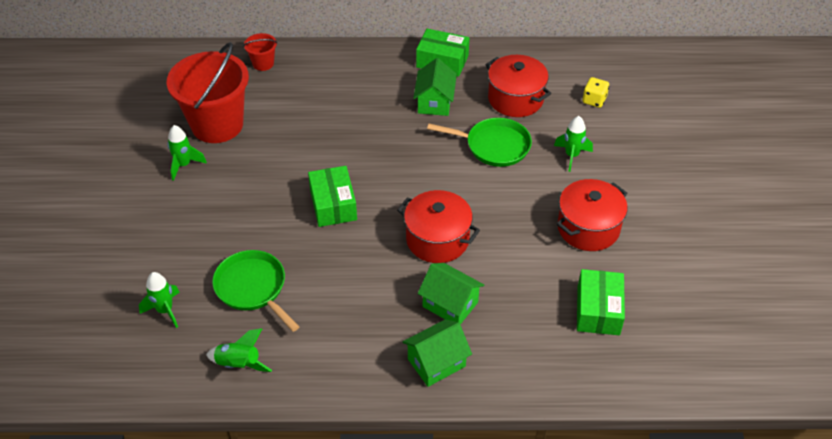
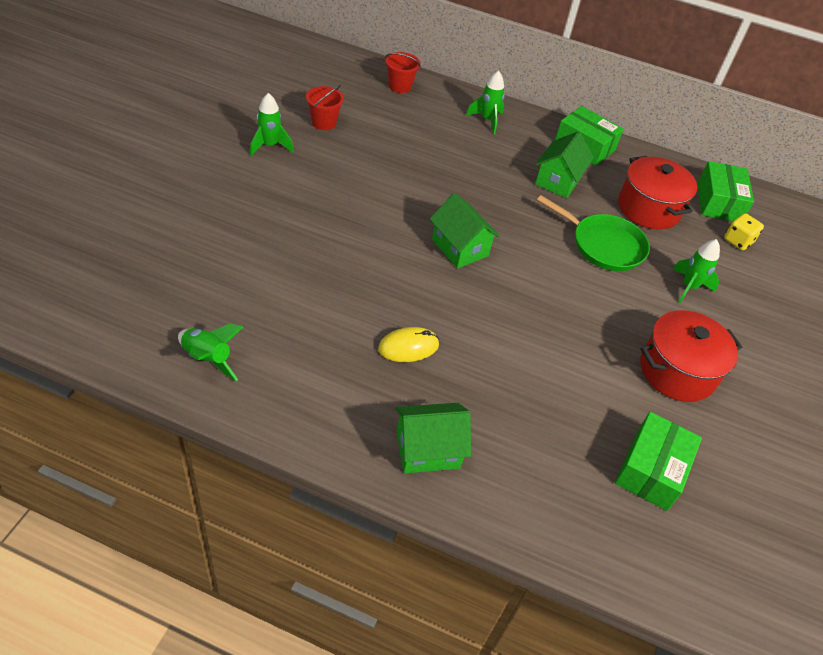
camera: 15 degrees right, 0 degrees up
(165, 310) = (166, 273): green rocket -> green rocket (487, 120)
(217, 125) = (324, 122): red bucket -> red bucket, size x0.44
(253, 288) = (269, 287): green pan -> none
(333, 205) = (399, 238): green box -> green box (719, 202)
(384, 291) = (408, 347): none -> yellow mouse
(437, 239) = (495, 316): red pot -> none
(450, 304) = (475, 391): green house -> green house (459, 248)

